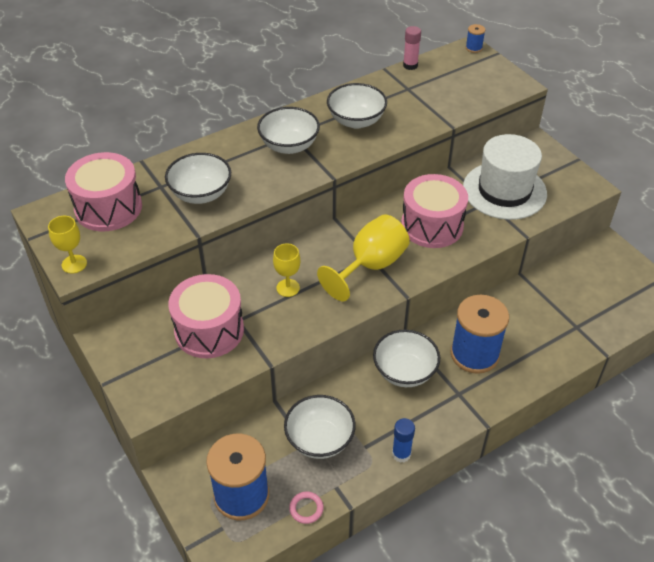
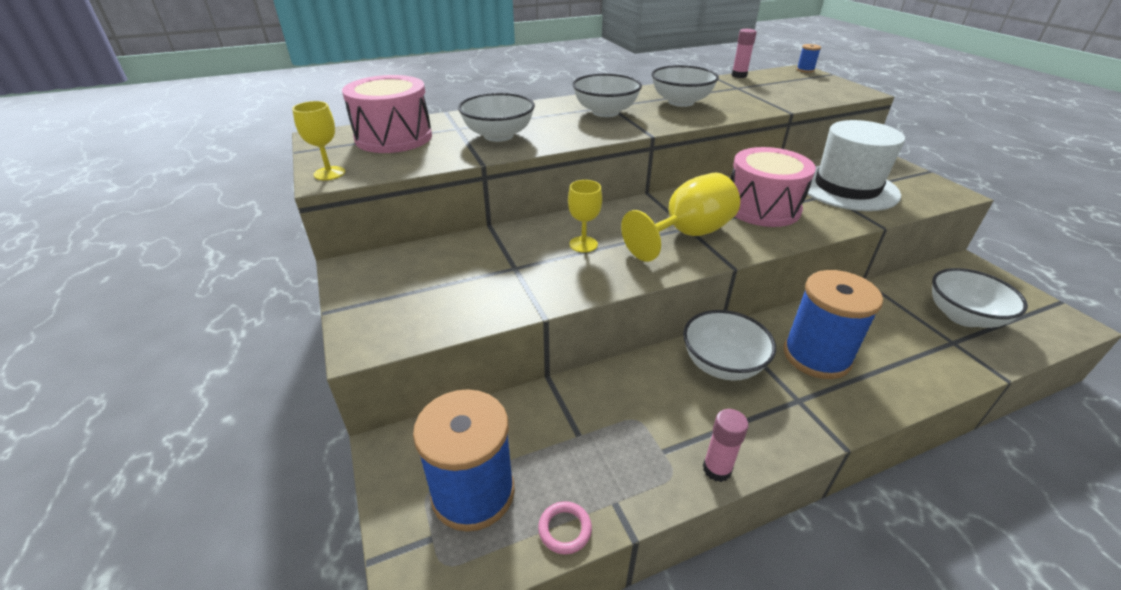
camera: 10 degrees right, 10 degrees down
(209, 330) = (477, 273): pink drum -> none
(320, 440) = (599, 432): white bowl -> white bowl (963, 316)
(401, 454) = (717, 469): blue glue stick -> pink glue stick

